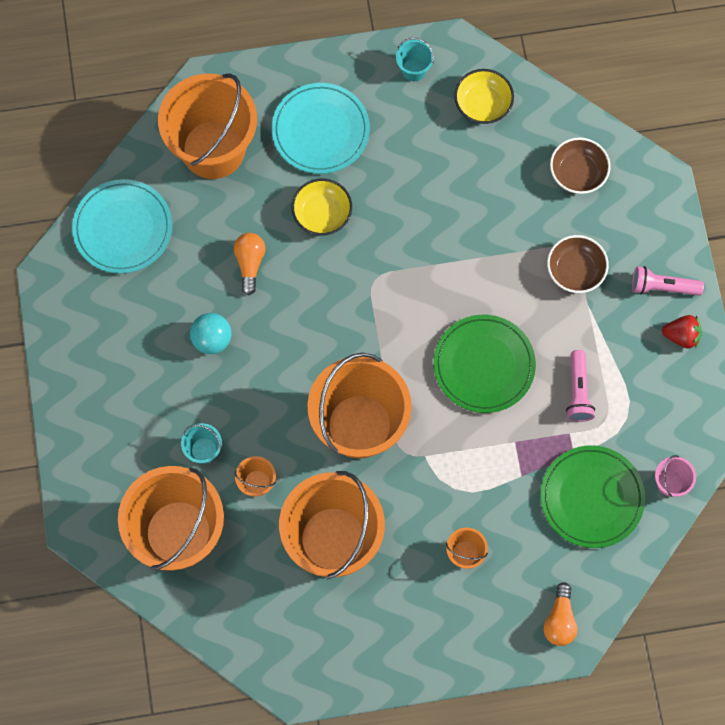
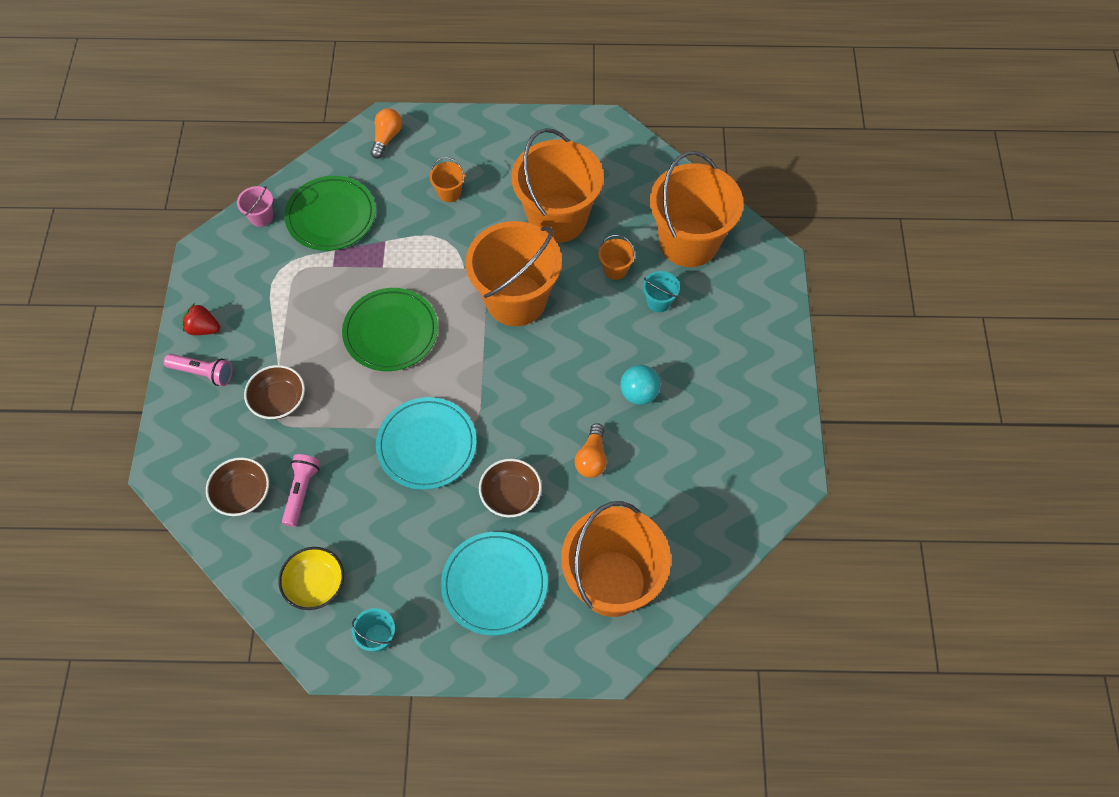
camera: 170 degrees left, 10 degrees down
(123, 228) = (716, 514): turquoise plate -> turquoise plate (427, 445)
(322, 214) = (511, 495): yellow bowl -> brown bowl
(578, 391) = (313, 298): pink flashlight -> pink flashlight (301, 492)

